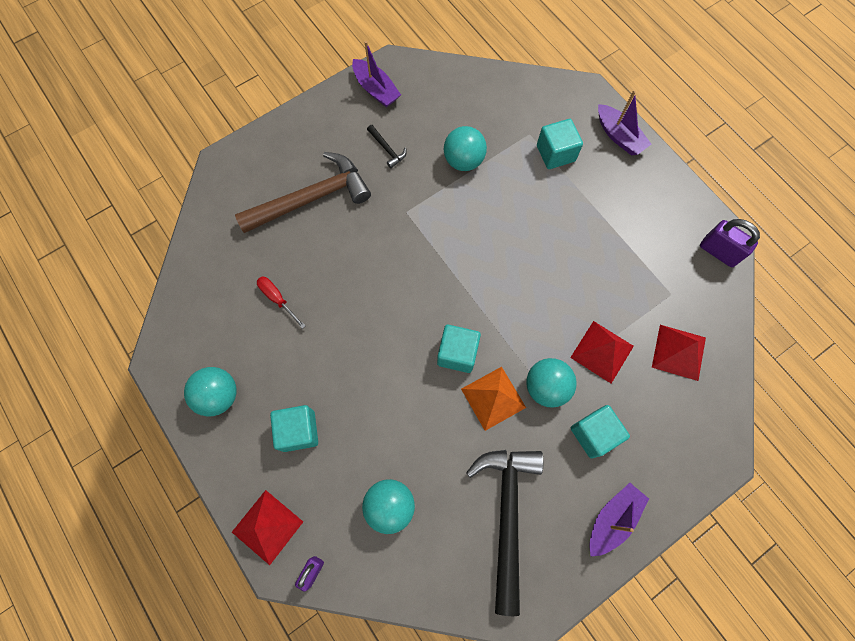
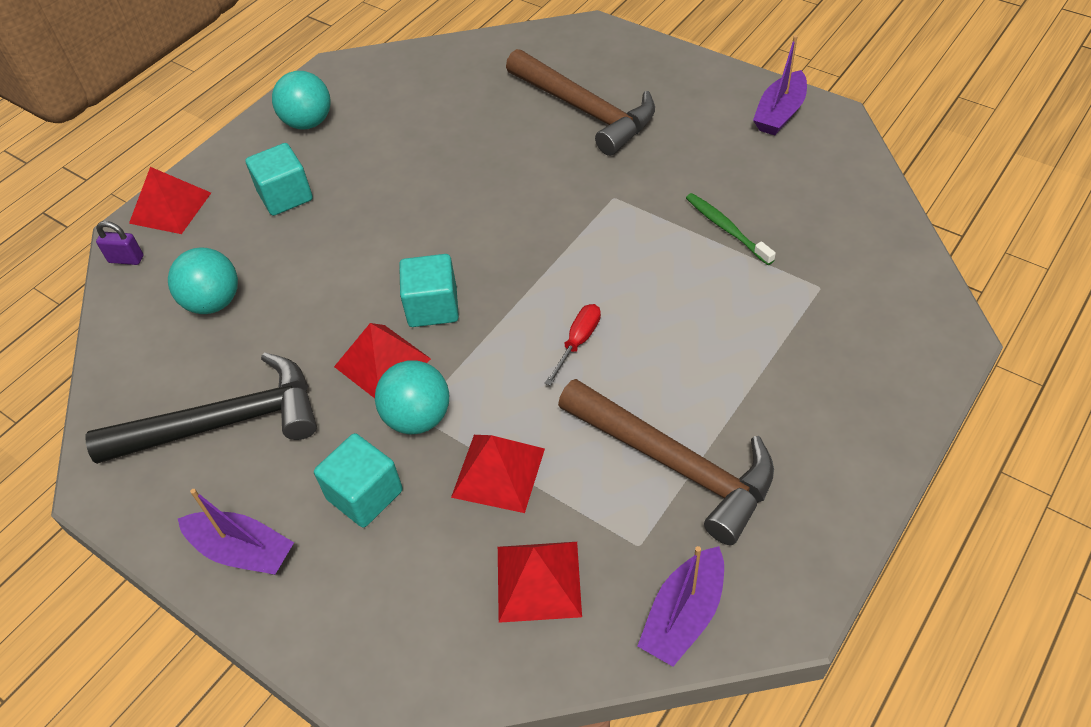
camera: 75 degrees right, 20 degrees down
(277, 299) = (440, 127): red screwdriver -> red screwdriver (578, 342)
(387, 149) = (696, 151): black hammer -> none
(463, 160) = (727, 229): turquoise ball -> green toothbrush
(493, 398) = (382, 362): orange pyramid -> red pyramid
(555, 153) = (807, 327): turquoise cube -> none
(619, 136) = (895, 399): purple boat -> purple boat (683, 615)
(626, 256) = (675, 464): none -> brown hammer
(718, 251) = (757, 603): purple padlock -> none

